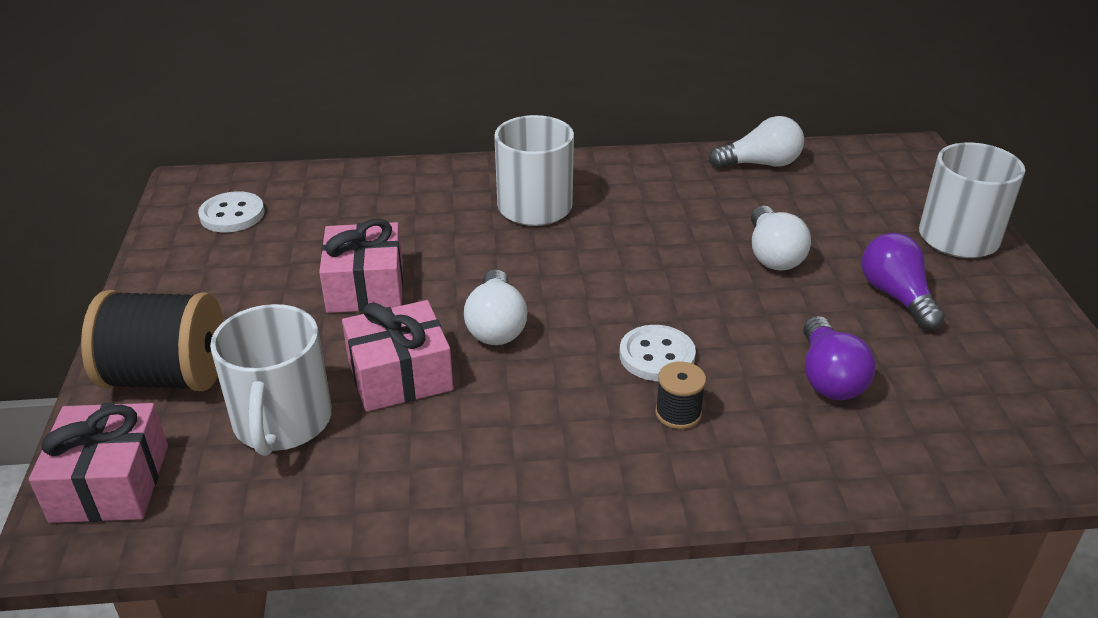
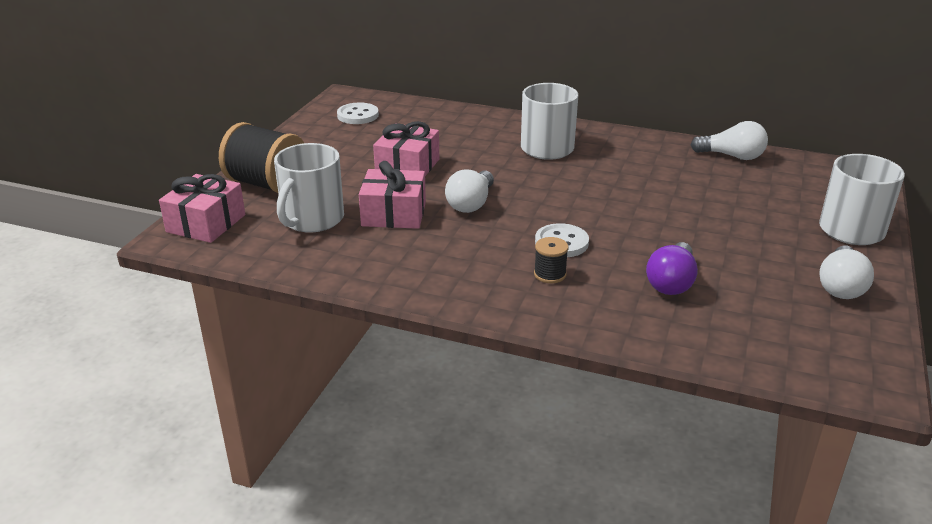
camera: 25 degrees right, 5 degrees down
(772, 254) = (693, 208): white light bulb -> white light bulb (841, 286)
(896, 297) = (766, 252): purple light bulb -> none

